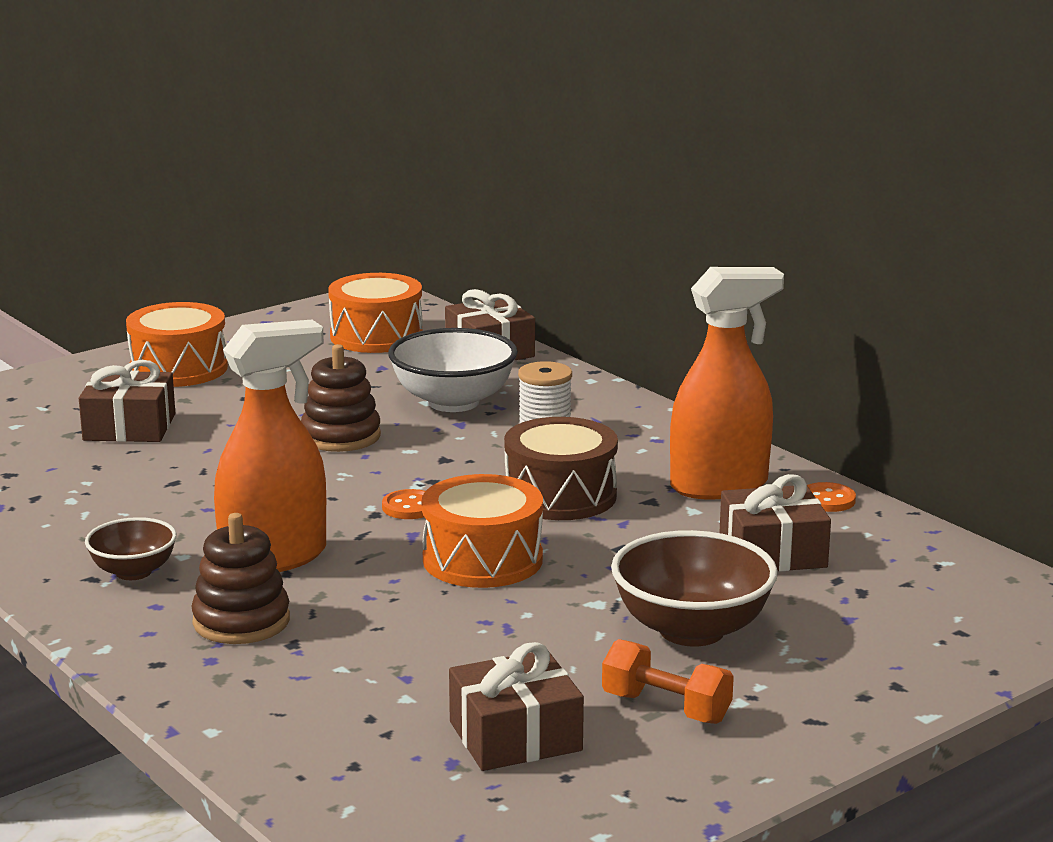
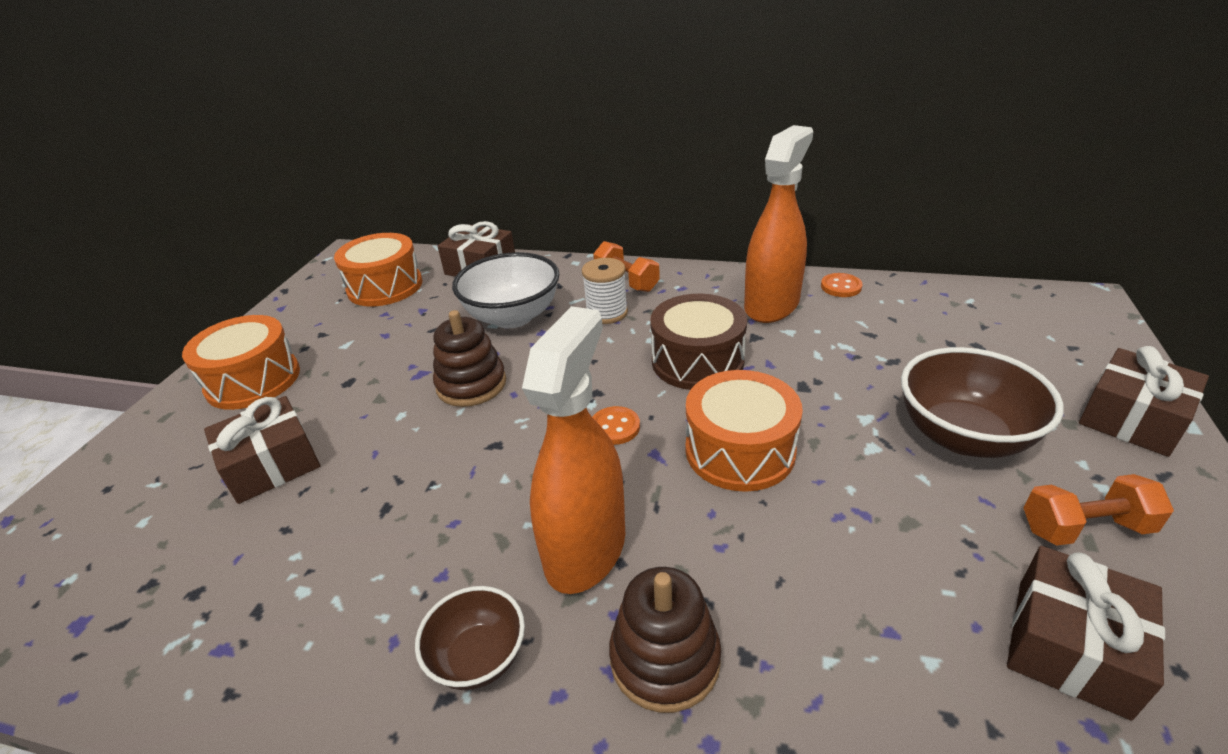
camera: 35 degrees left, 15 degrees up
(612, 414) = (626, 281): none -> orange dumbbell
(772, 552) = (885, 341): brown gift -> brown gift (1131, 418)

